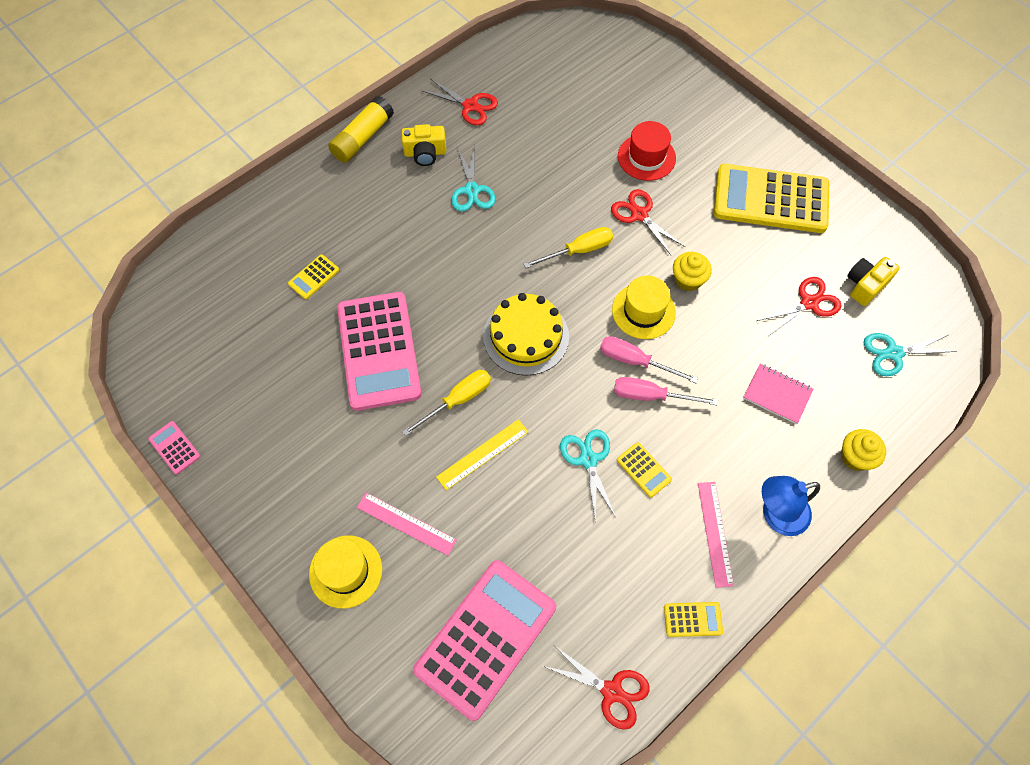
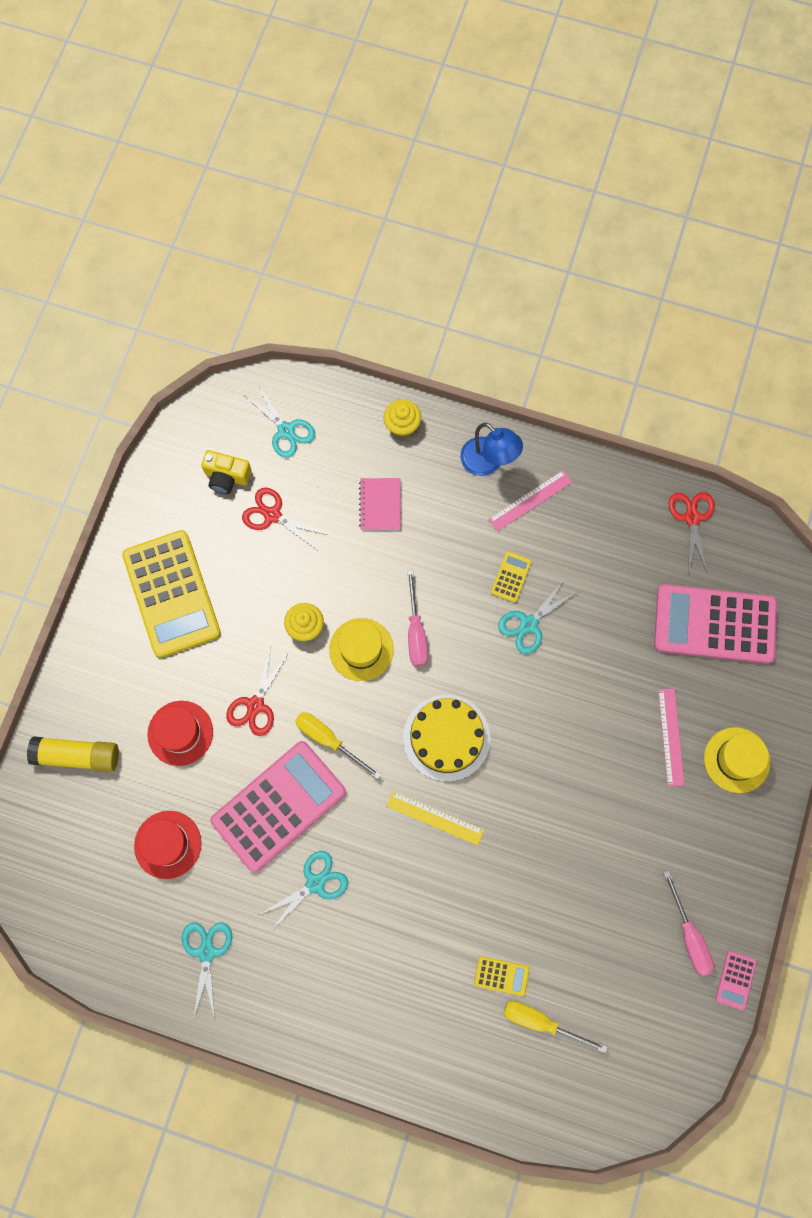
camera: 120 degrees left, 10 degrees up
(362, 138) = (311, 1043): yellow glue stick -> yellow glue stick (77, 756)
(379, 351) = (538, 860): pink calculator -> pink calculator (279, 806)
(425, 153) = (295, 961): yellow camera -> none
(458, 400) = (542, 760): yellow screwdriver -> yellow screwdriver (541, 1022)
(471, 106) = (206, 951): red scissors -> turquoise scissors
(482, 454) = (576, 711): yellow ruler -> yellow ruler (435, 818)
(564, 115) = (168, 844): none -> red hat
(650, 396) = (441, 603): pink screwdriver -> pink screwdriver (689, 936)
(693, 619) = (606, 487): yellow calculator -> none

